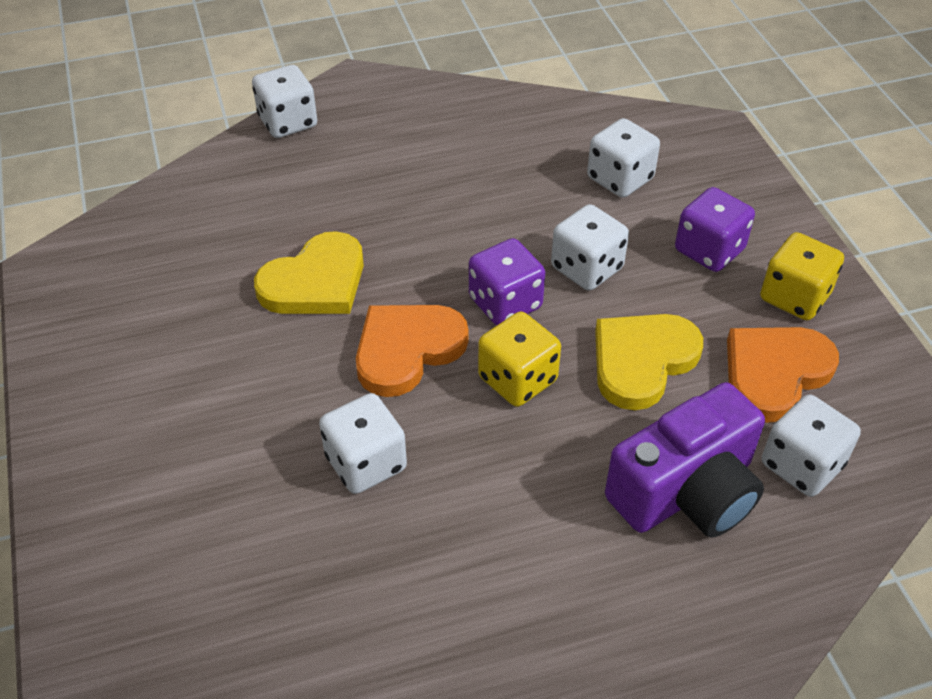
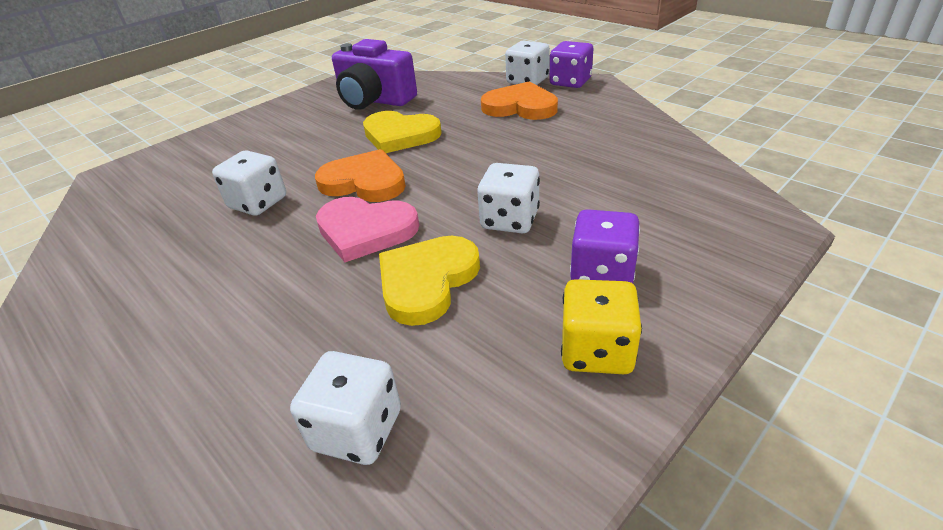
camera: 65 degrees right, 10 degrees down
(505, 303) = (439, 200): purple dice -> purple dice (570, 82)
(517, 379) = (365, 231): yellow dice -> pink heart
(620, 179) = (634, 199): white dice -> none
(642, 361) = (427, 281): yellow heart -> yellow heart turned 75 degrees counterclockwise
(686, 491) = (288, 356): purple camera -> purple camera (374, 100)
(774, 373) = (472, 369): orange heart -> orange heart (520, 107)

